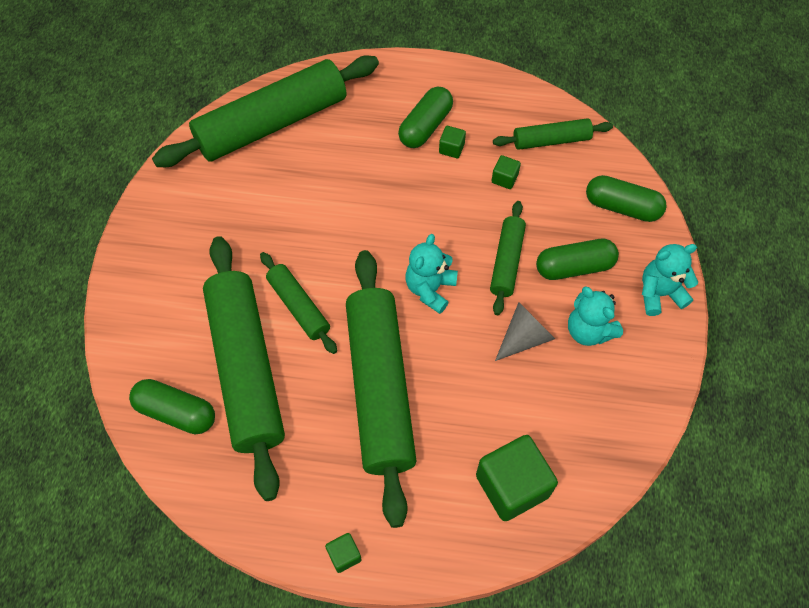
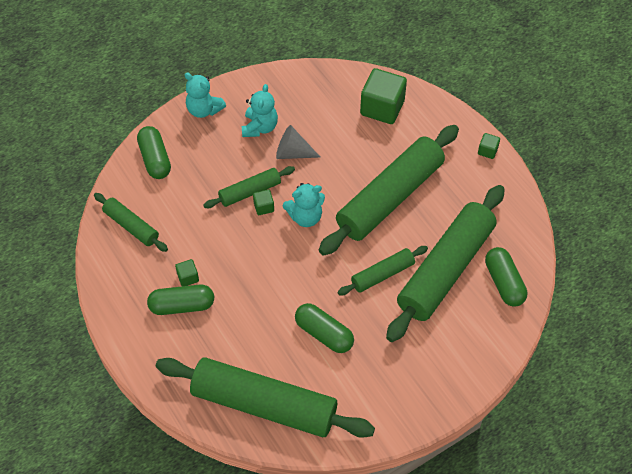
camera: 130 degrees left, 5 degrees down
(299, 306) = (382, 274): green rolling pin -> green rolling pin turned 45 degrees clockwise
(504, 178) = (187, 232): green cube -> green cube (264, 207)
(574, 267) = (222, 157): green capsule -> green capsule (324, 334)

